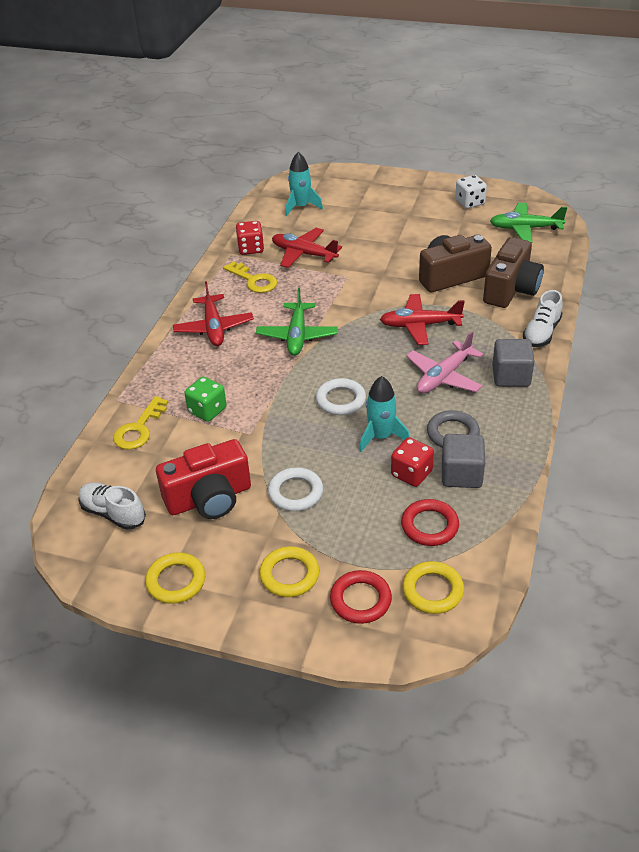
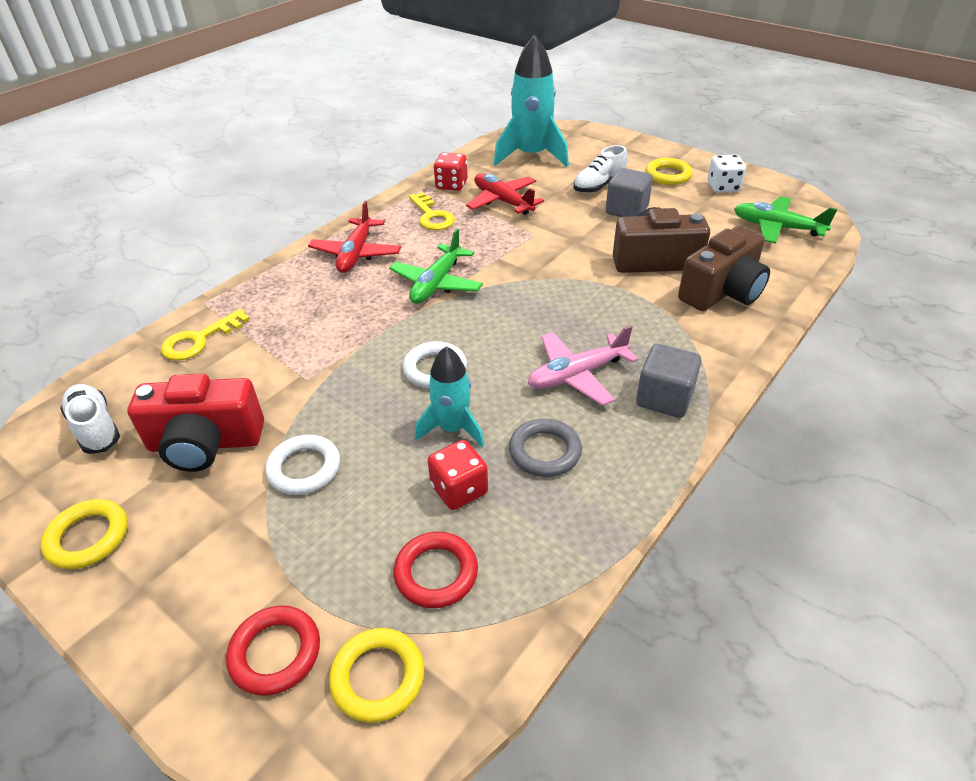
camera: 20 degrees right, 0 degrees up
(207, 410) = (282, 339): green dice -> none
(289, 575) = (217, 579): yellow ring -> yellow ring (668, 175)
(301, 207) = (531, 156): turquoise rocket -> turquoise rocket, size x1.69
(420, 325) = (584, 306): red plane -> none
(461, 474) = (523, 512): grey cube -> grey cube (626, 210)
(541, 333) = (735, 353): white shoe -> white shoe (599, 186)

